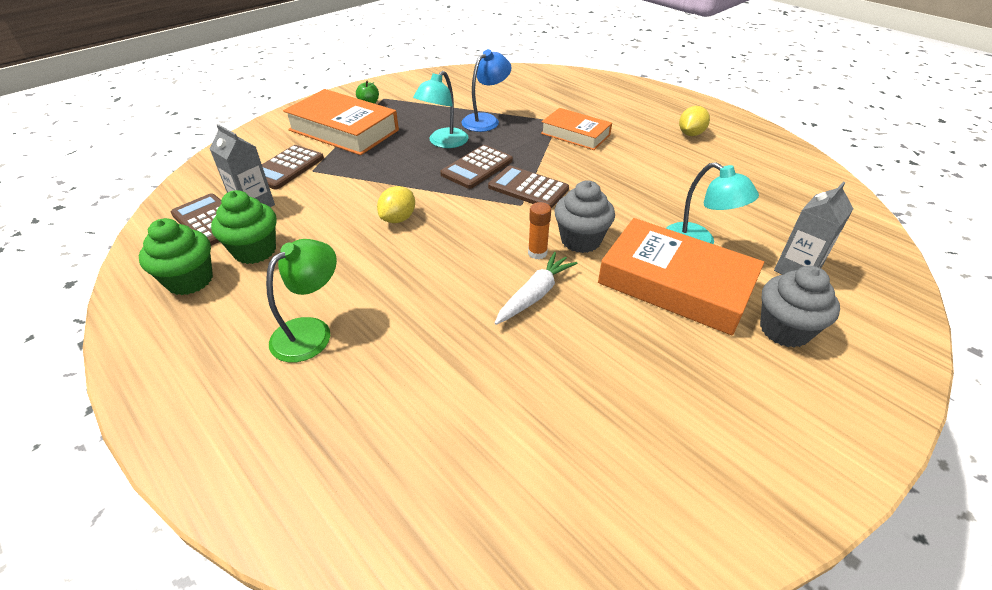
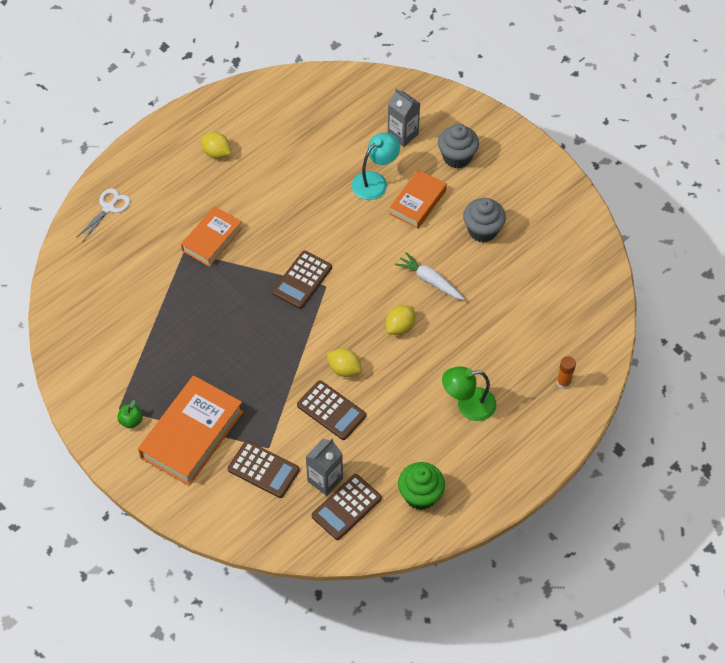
camera: 90 degrees left, 15 degrees up
(255, 251) = (385, 462): green cupcake -> none
(311, 331) = (468, 405): green lamp -> green lamp turned 45 degrees counterclockwise
(444, 142) = (222, 345): turquoise lamp -> none
(456, 264) = (400, 327): none -> yellow lemon
(477, 167) = (268, 317): brown calculator -> brown calculator (331, 410)
(486, 120) = (178, 311): blue lamp -> none
(537, 253) = (386, 277): orange glue stick -> orange glue stick (563, 382)
(580, 240) = (372, 250): grey cupcake -> grey cupcake (482, 230)
(601, 86) = (109, 208): none -> white scissors
(675, 284) = (418, 202): orange book -> orange book, size x0.62

